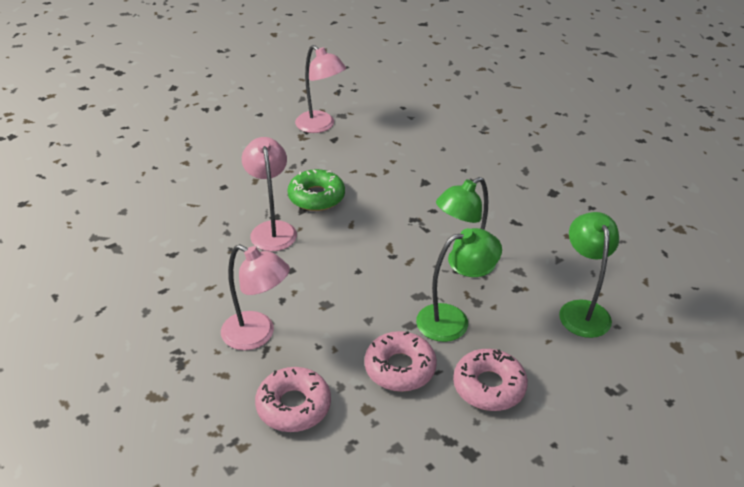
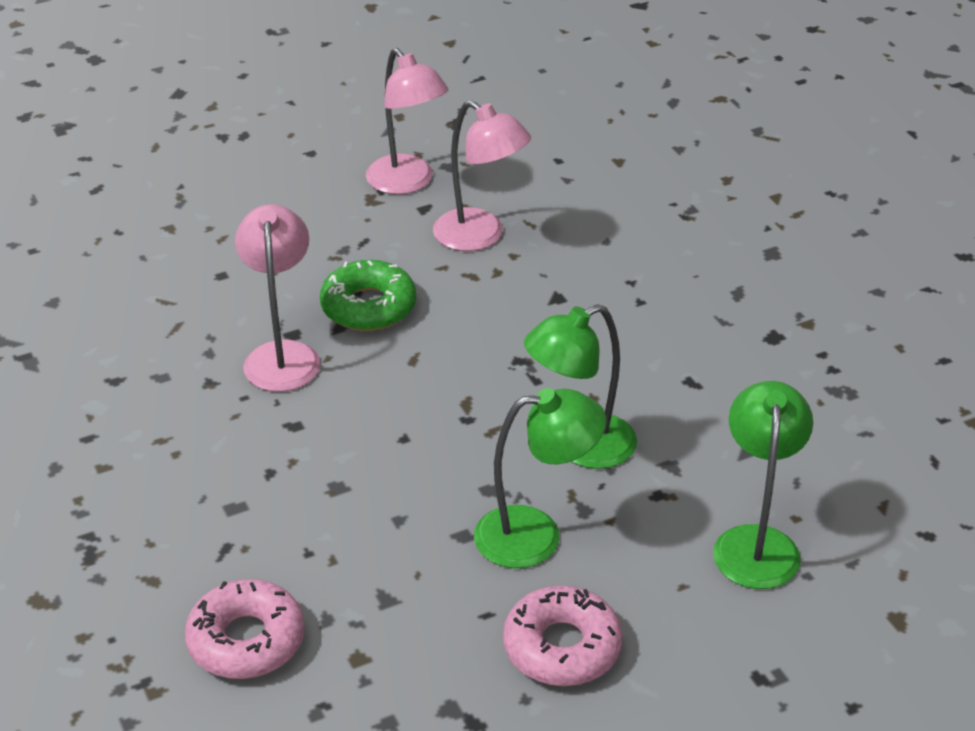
camera: 10 degrees right, 0 degrees up
(257, 335) = (217, 525): pink lamp -> pink lamp (480, 237)
(400, 368) = (428, 602): pink donut -> none

